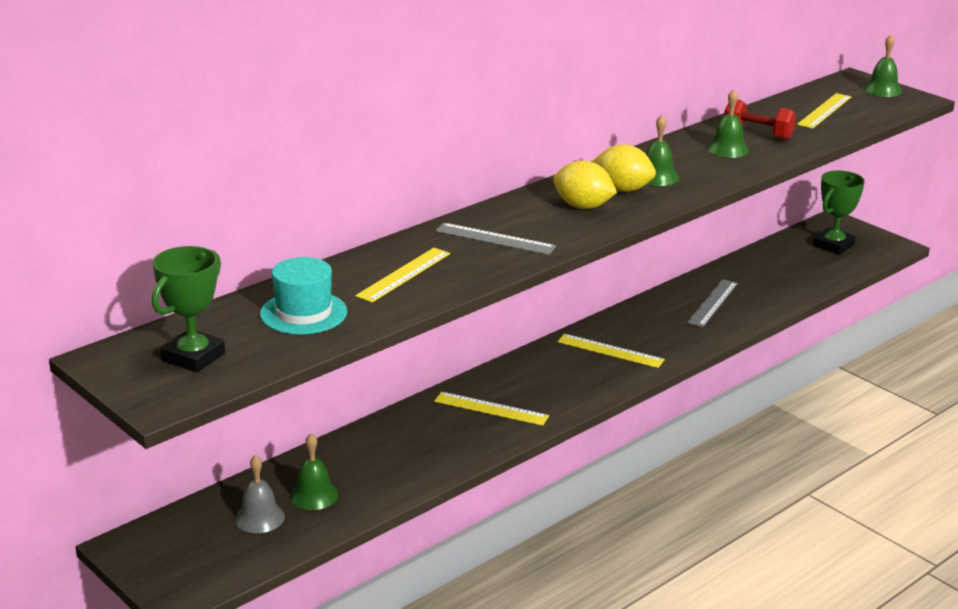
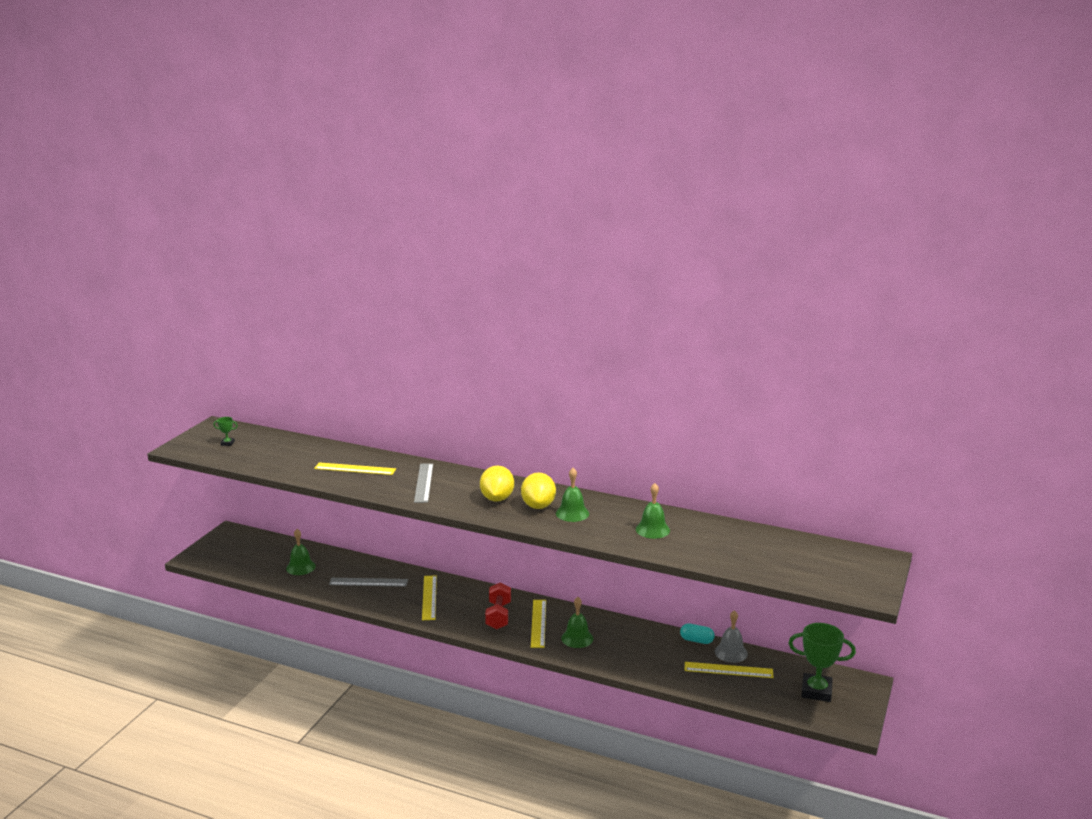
camera: 65 degrees right, 5 degrees down
(193, 357) = (227, 443): green trophy -> green trophy, size x0.44
(259, 518) = (271, 558): grey bell -> grey bell (731, 652)
(303, 313) = (290, 455): turquoise hat -> none
(710, 274) = (696, 640): none -> turquoise capsule
(713, 303) = (650, 651): grey ruler -> grey ruler (368, 582)
(758, 134) = (697, 536): red dumbbell -> red dumbbell (498, 616)
(824, 111) = (785, 556): yellow ruler -> yellow ruler (728, 670)
(882, 90) = (873, 575): green bell -> green bell (577, 638)

